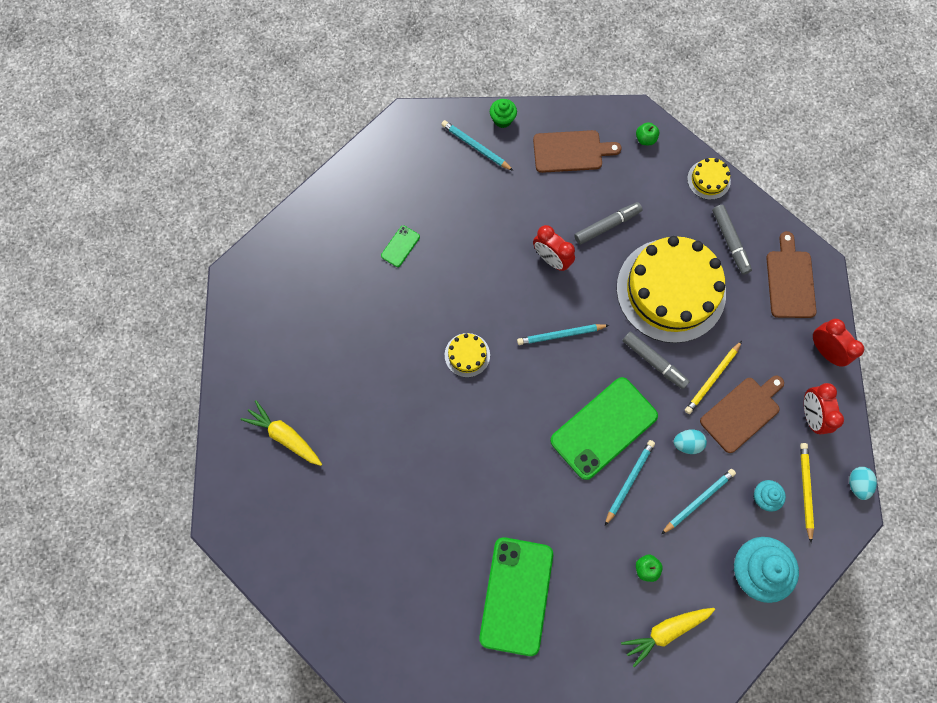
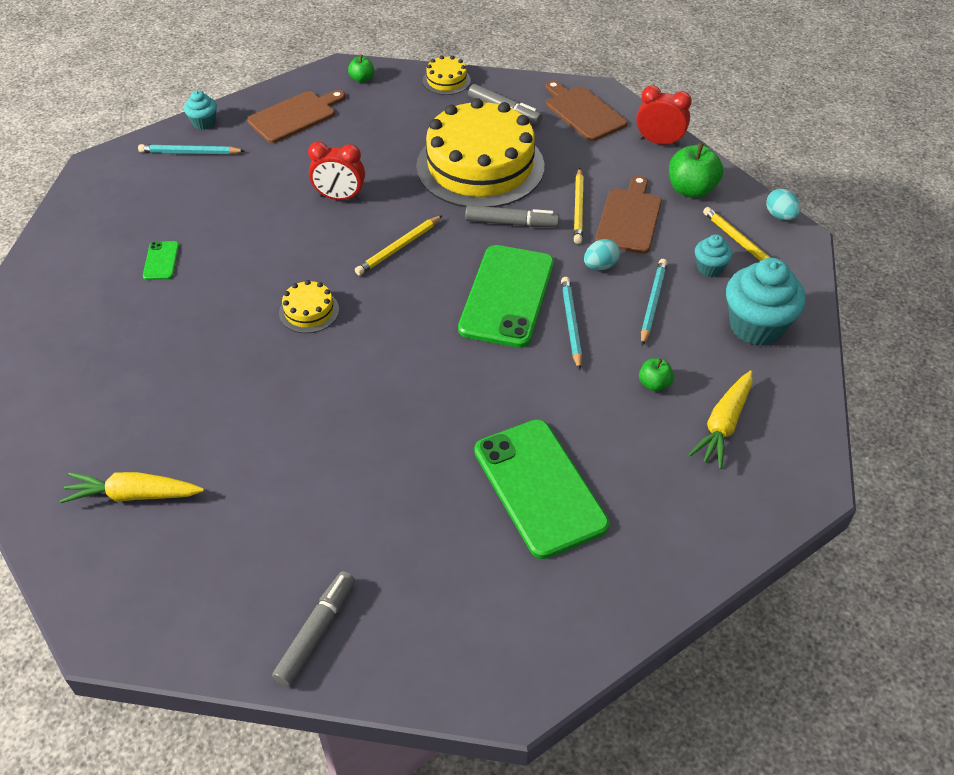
camera: 35 degrees left, 25 degrees down
(502, 119) = (204, 123): green cupcake -> turquoise cupcake
(560, 335) = (398, 248): turquoise pencil -> yellow pencil
(607, 225) = (376, 150): grey marker -> grey marker (316, 632)
(810, 415) = (691, 190): red clock -> green apple

